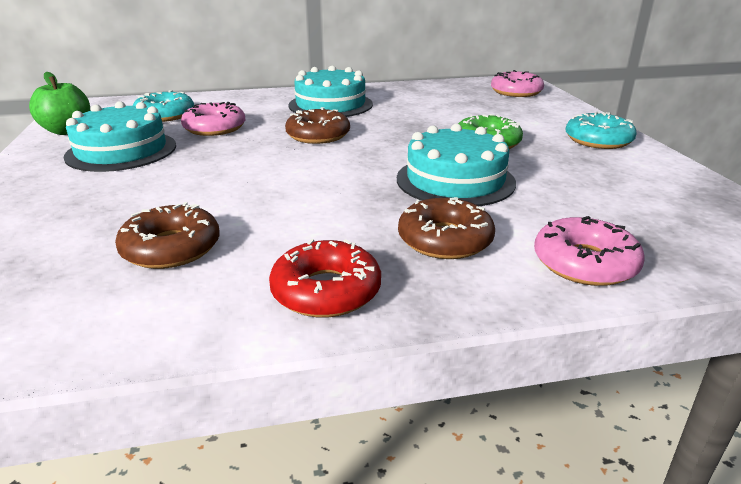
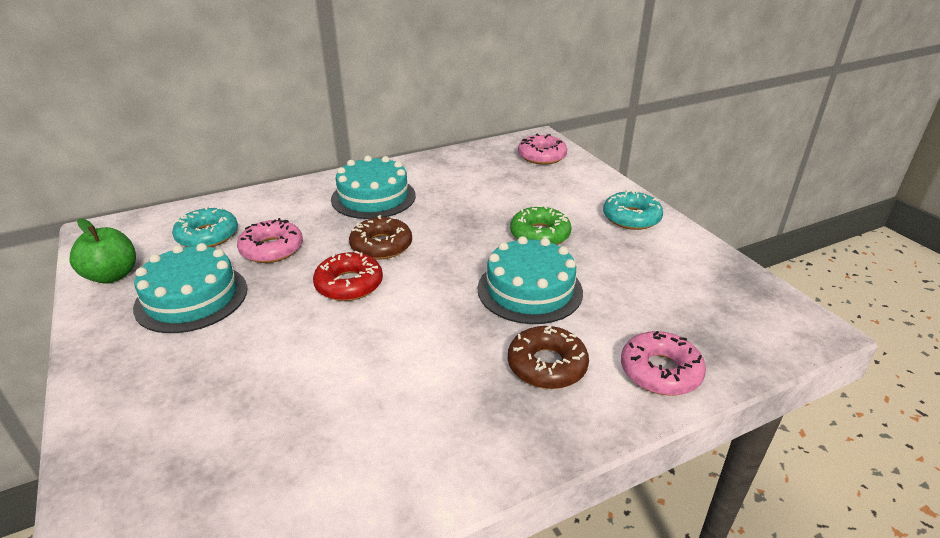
camera: 15 degrees left, 5 degrees up
(171, 248) = (317, 421): brown donut -> none
(326, 291) = (474, 442): red donut -> red donut (349, 284)

